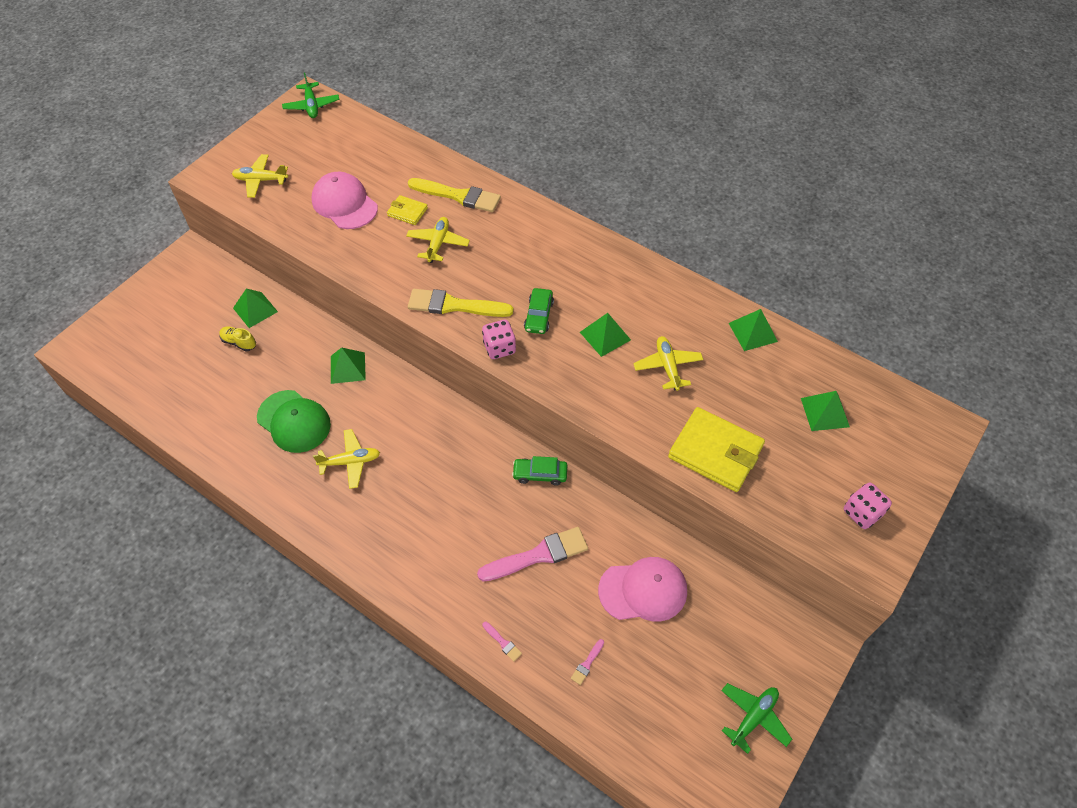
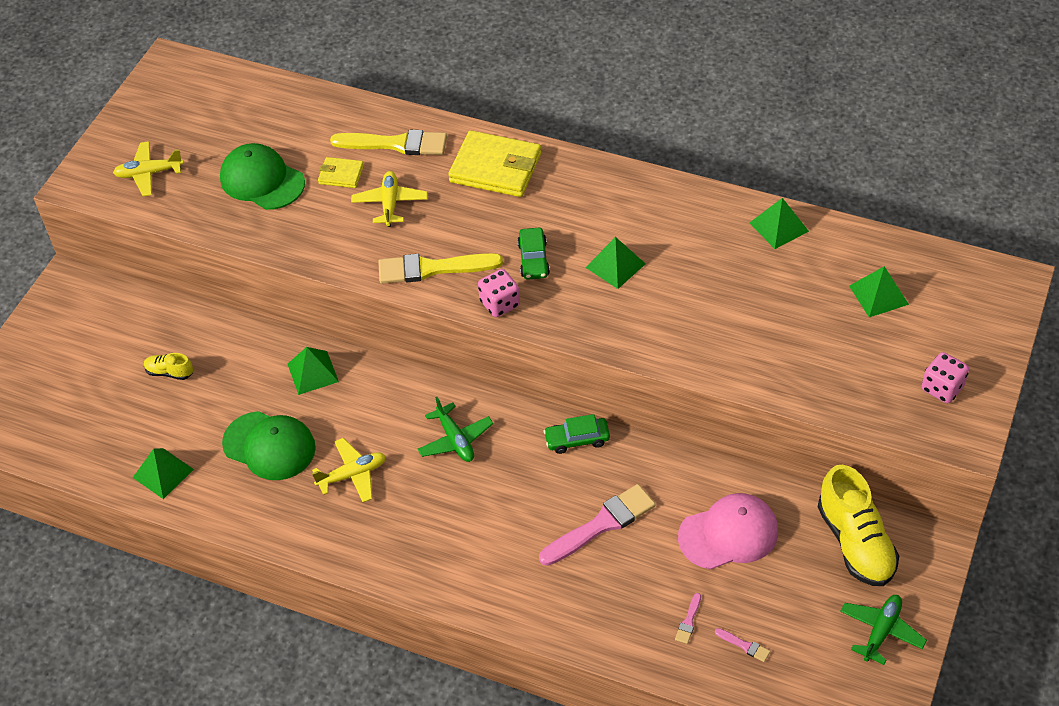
camera: 10 degrees left, 5 degrees down
(255, 309) = (175, 331): green pyramid -> green pyramid (163, 473)
(311, 106) = (178, 72): green plane -> green plane (455, 440)
(344, 204) = (262, 180): pink cap -> green cap
(503, 642) = (589, 622): pink brush -> pink brush (744, 645)
(667, 366) = (695, 283): yellow plane -> none
(715, 452) = (771, 361): yellow wallet -> yellow wallet (495, 168)
(751, 626) = (855, 542): none -> yellow shoe

